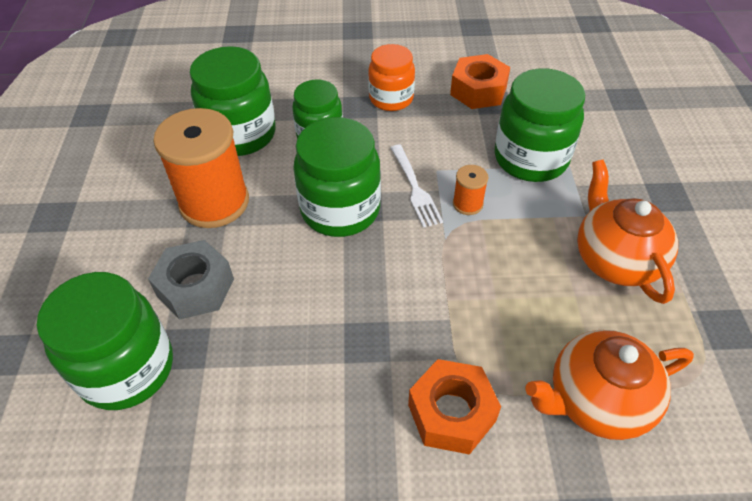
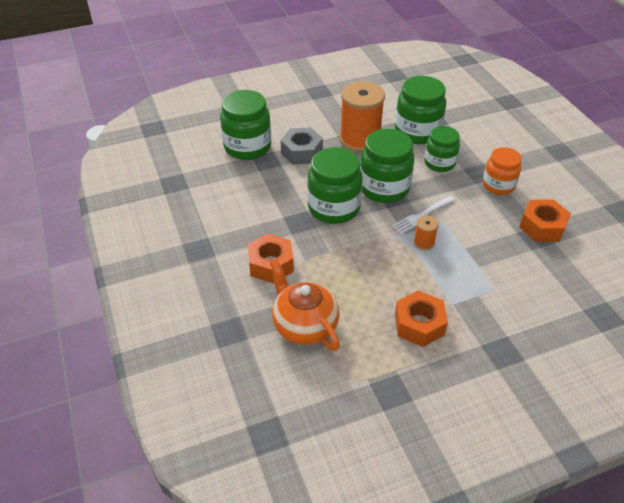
camera: 70 degrees right, 5 degrees down
(530, 158) = (488, 267): green jar -> green jar (334, 208)
(615, 259) = (419, 324): orange teapot -> orange nut

